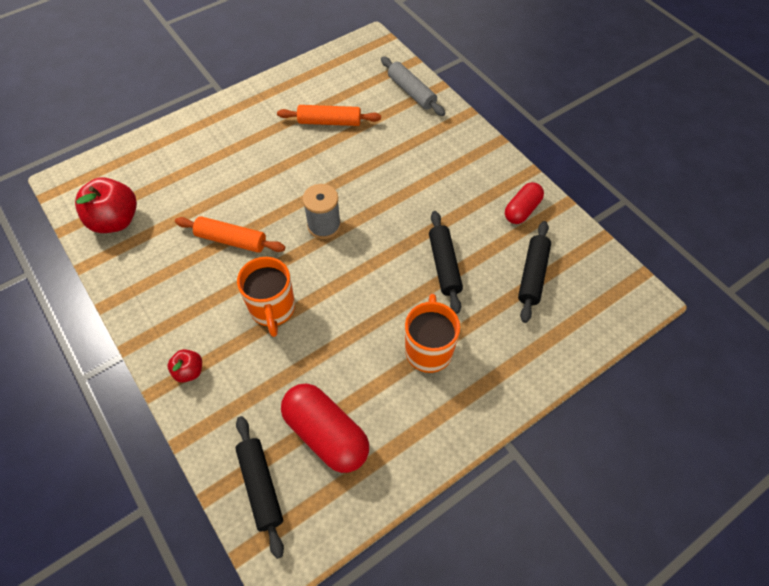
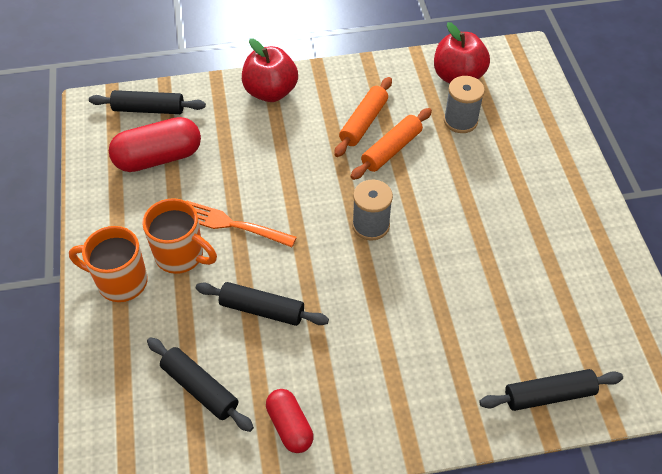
camera: 115 degrees right, 5 degrees down
(175, 202) = (460, 121): none -> grey spool
(189, 371) = (270, 92): red apple -> red apple, size x1.93
(272, 309) = (296, 158): orange mug -> orange mug (120, 282)
(329, 122) = (525, 282): orange rolling pin -> orange rolling pin (363, 122)
(374, 326) = (232, 224): none -> orange fork
(411, 92) = (548, 395): grey rolling pin -> black rolling pin

